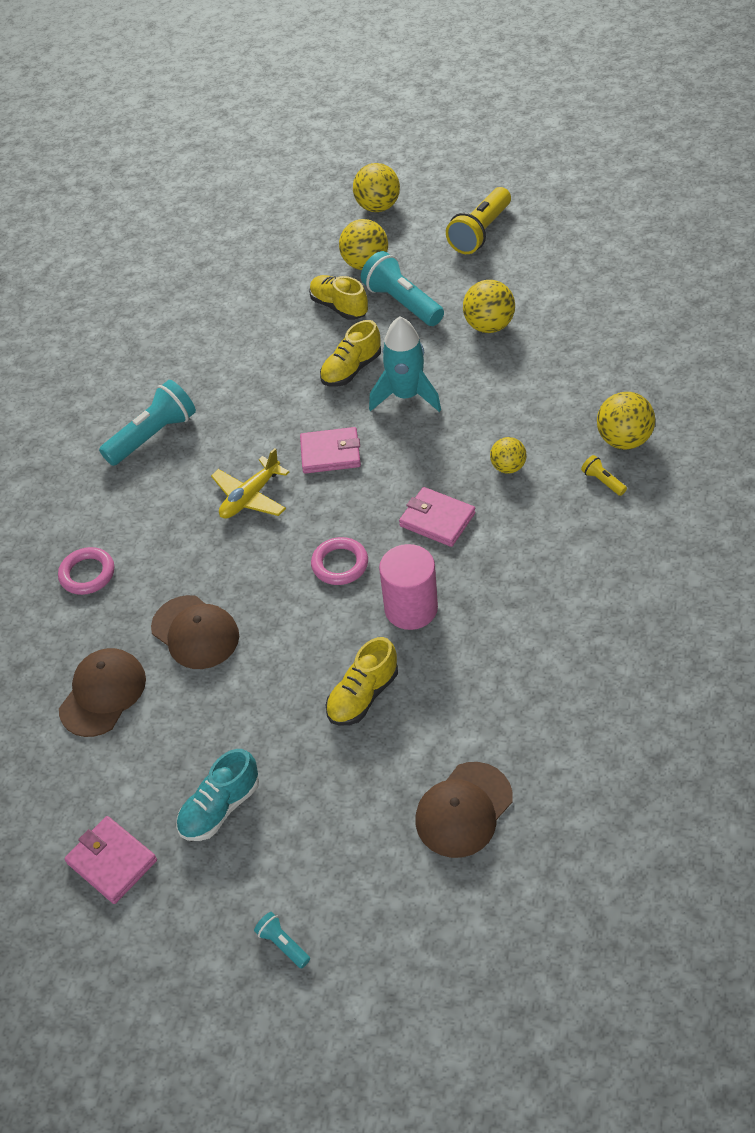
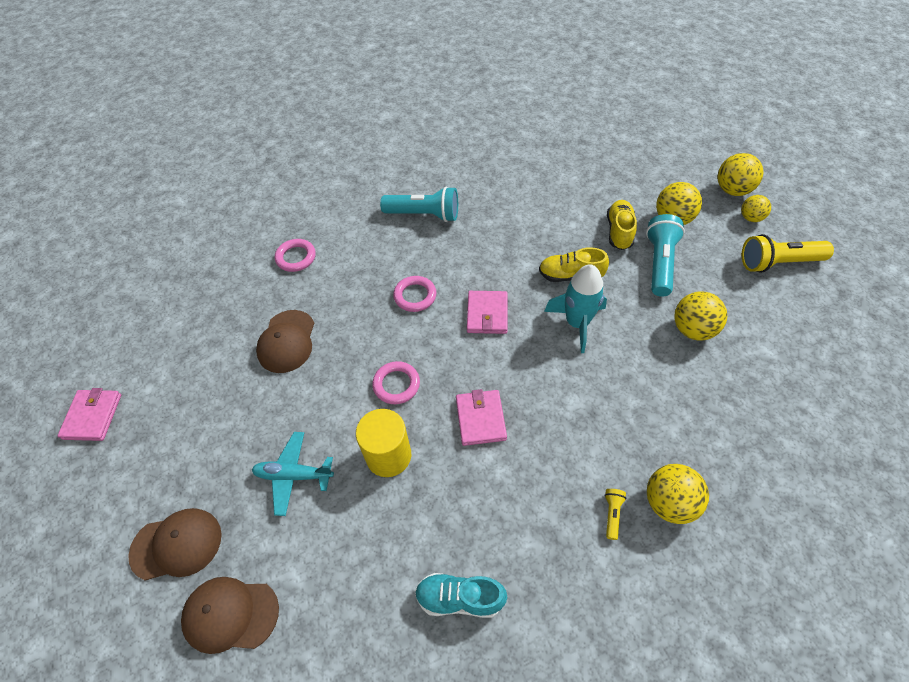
camera: 50 degrees right, 5 degrees up
(103, 694) = (212, 326): brown cap -> brown cap (176, 545)
(220, 807) = (159, 449): turquoise shoe -> turquoise shoe (459, 598)
(250, 497) = (415, 296): yellow plane -> pink ring
(283, 944) = (68, 561): turquoise flashlight -> none
(330, 453) = (487, 314): pink wallet -> pink wallet turned 45 degrees clockwise
(363, 695) = (294, 475): yellow shoe -> turquoise plane
(411, 608) = (388, 455): pink cylinder -> yellow cylinder
(508, 467) = (568, 434): yellow ball -> yellow ball (751, 218)

